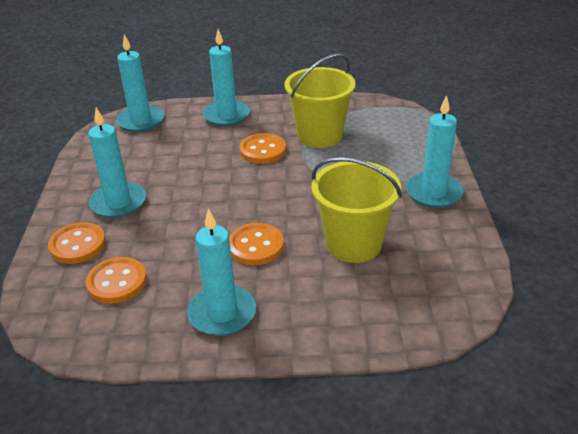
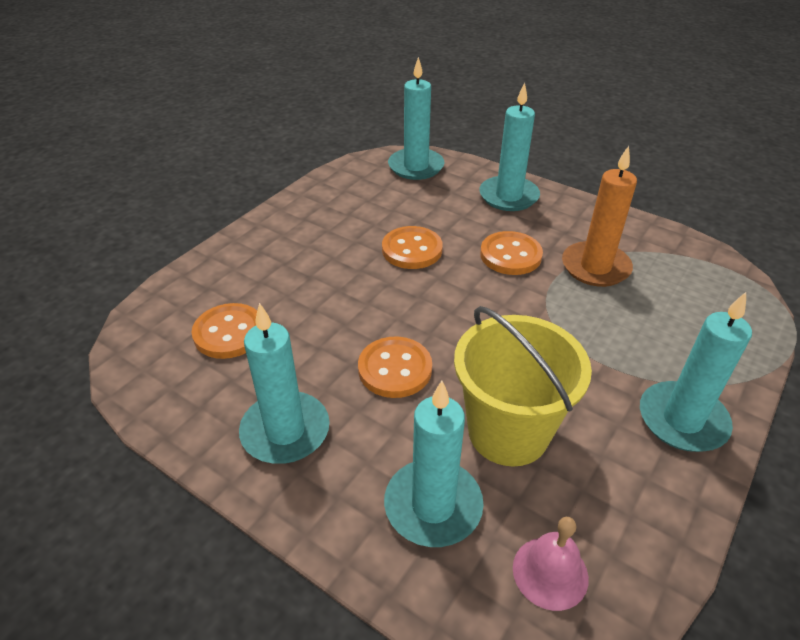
camera: 35 degrees right, 5 degrees up
(77, 245) = (236, 273): orange button -> orange button (412, 250)
(118, 203) = (312, 246): turquoise candle -> turquoise candle (433, 505)
(320, 136) = (595, 267): yellow bucket -> orange candle
(435, 294) = (550, 572): none -> pink bell

